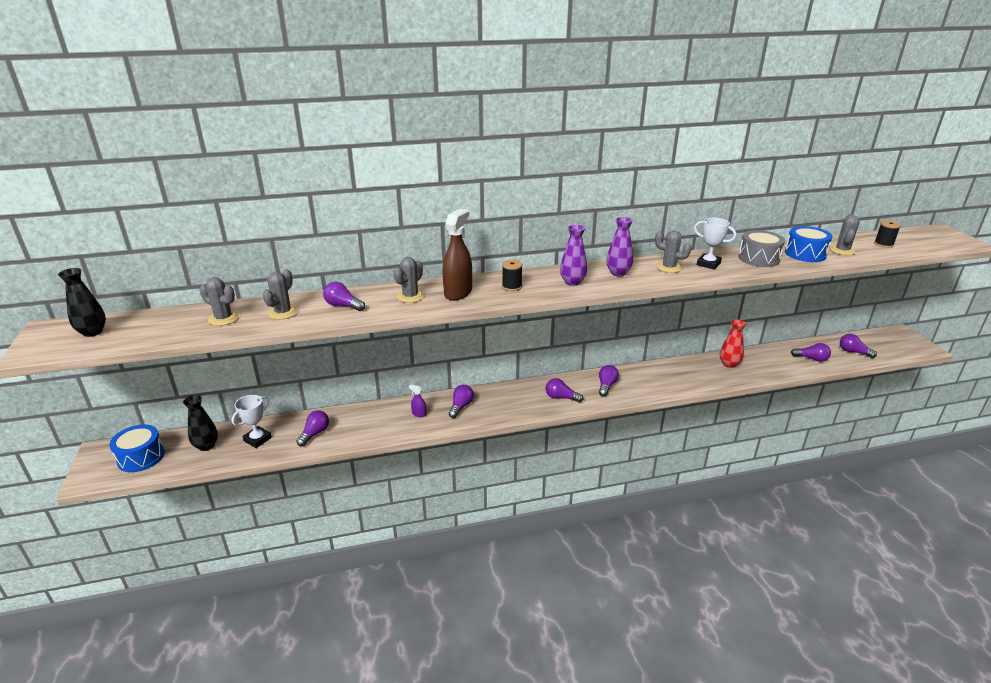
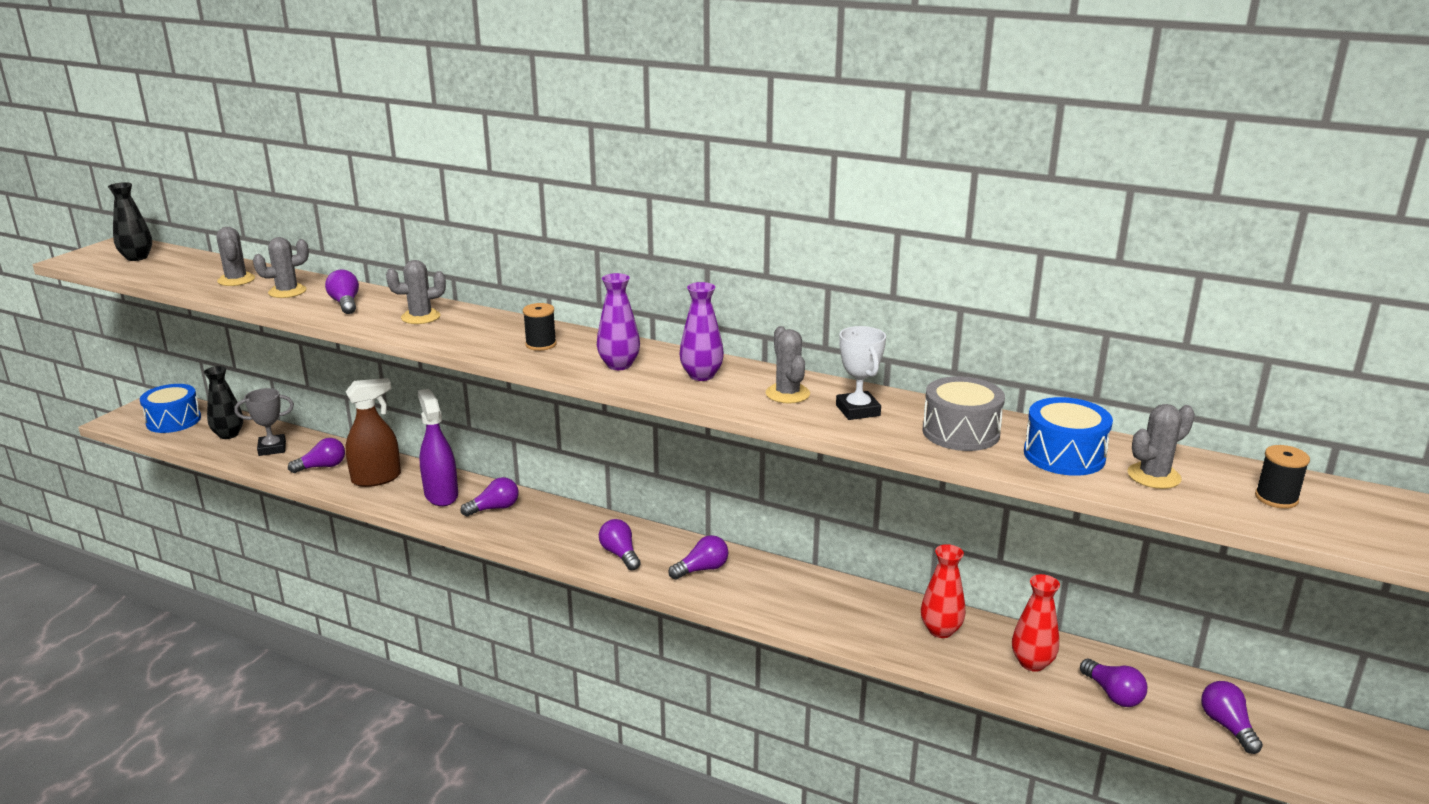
camera: 40 degrees right, 5 degrees down
(257, 439) = (272, 448): white trophy -> grey trophy
(419, 414) = (441, 495): purple spray bottle -> purple spray bottle, size x2.20
(458, 293) = (472, 330): brown spray bottle -> brown spray bottle (376, 478)
(774, 361) = (1032, 663): none -> red vase

